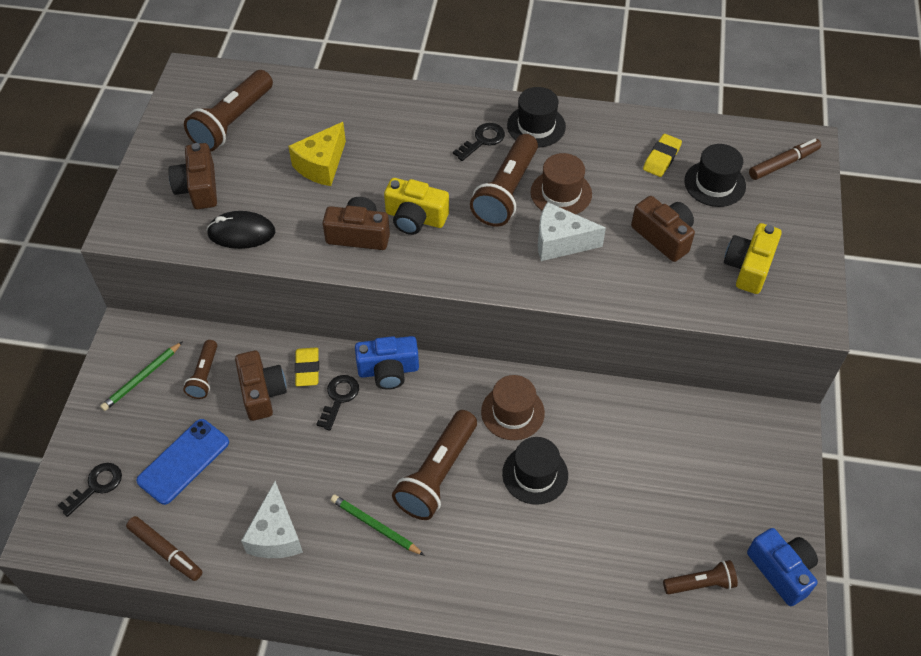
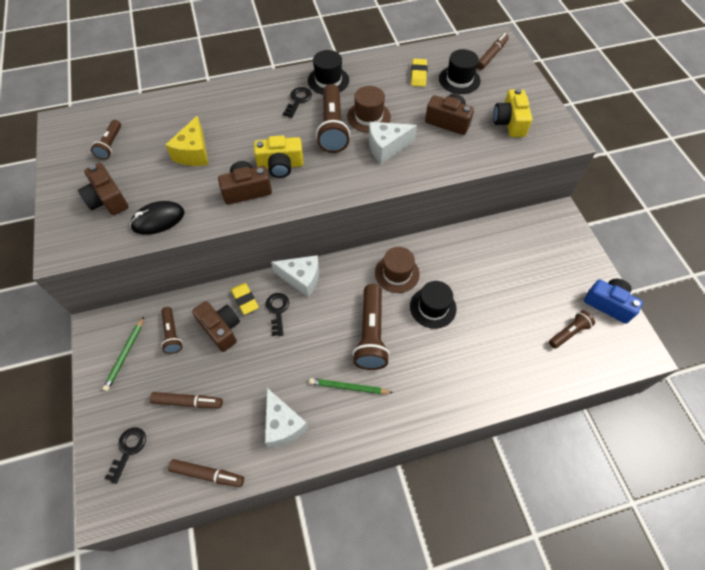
camera: 25 degrees left, 5 degrees up
(183, 461) = (188, 402): blue phone -> brown marker
(232, 122) = (111, 145): brown flashlight -> brown flashlight, size x0.56
(388, 370) = (301, 279): blue camera -> white cheese

